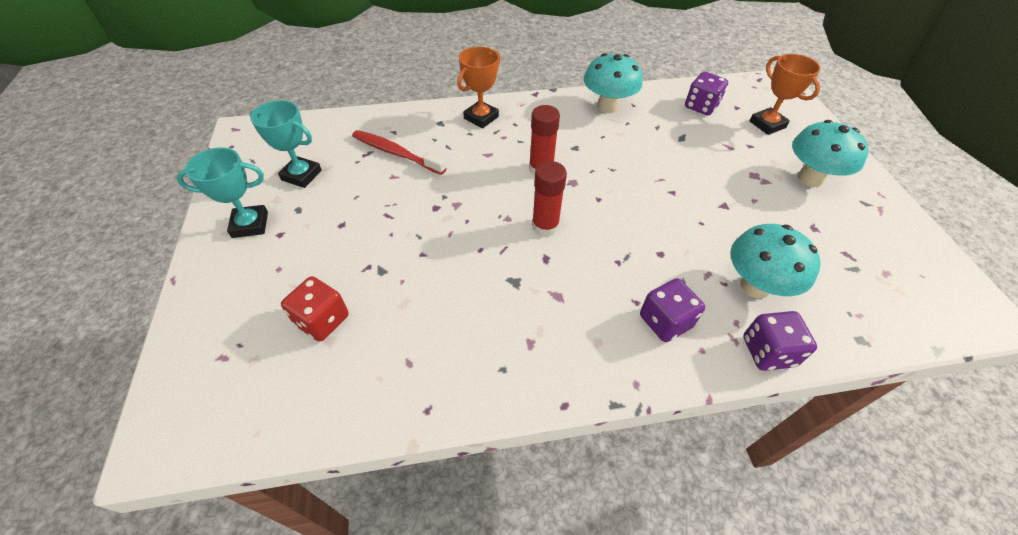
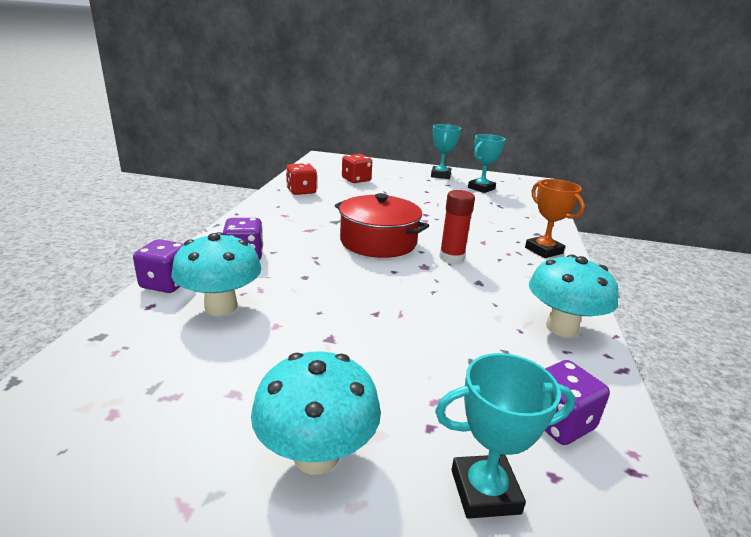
camera: 110 degrees right, 25 degrees down
(396, 153) = (496, 213): red toothbrush -> none
(421, 370) = (301, 191): none -> red dice
(545, 226) = (378, 242): red glue stick -> red pot
(767, 124) = (485, 491): orange trophy -> turquoise trophy

